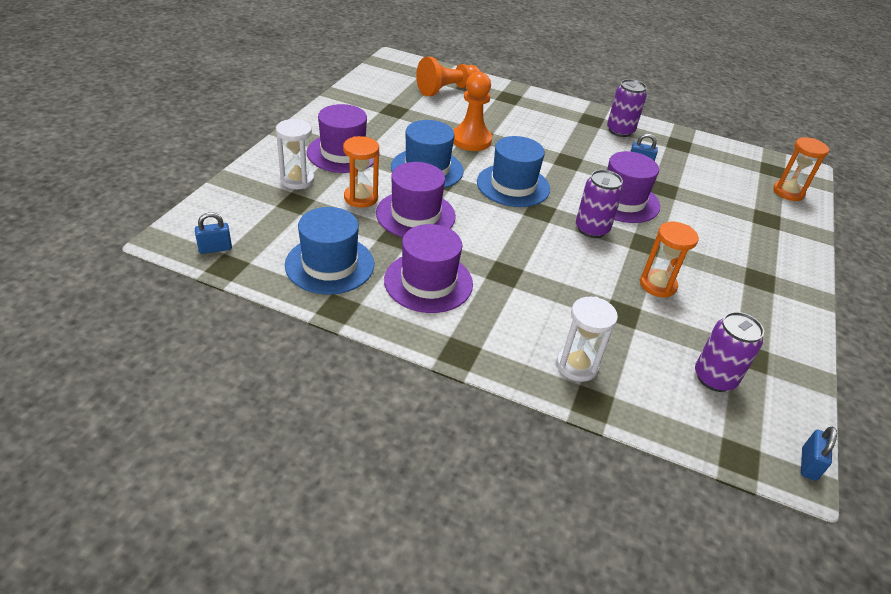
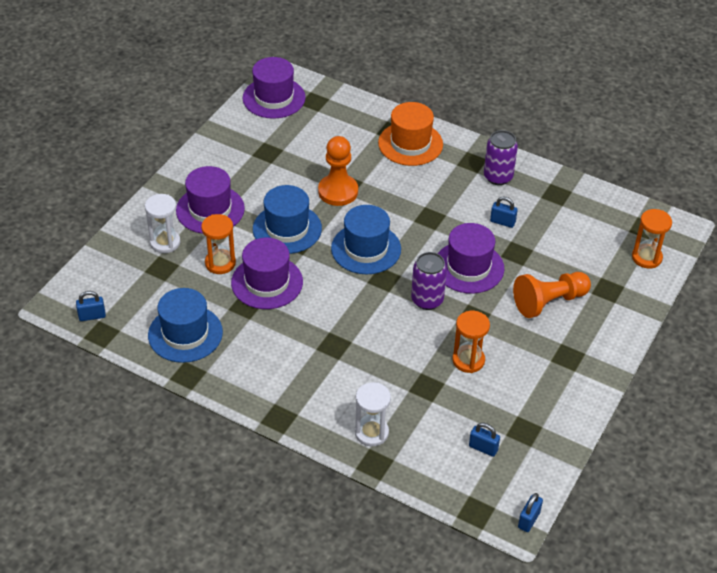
camera: 10 degrees right, 5 degrees up
(428, 282) = (266, 352): purple hat -> purple hat (274, 98)
(447, 90) = (327, 122): orange pawn -> orange pawn (549, 302)
(529, 106) = (410, 144): none -> orange hat
(714, 378) = (483, 448): purple can -> blue padlock

